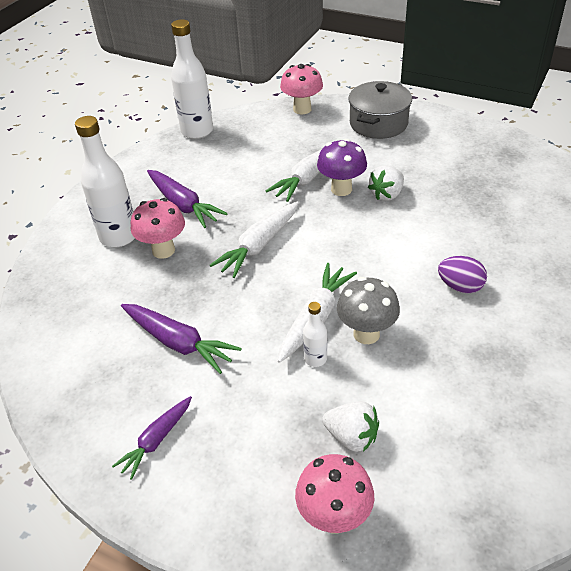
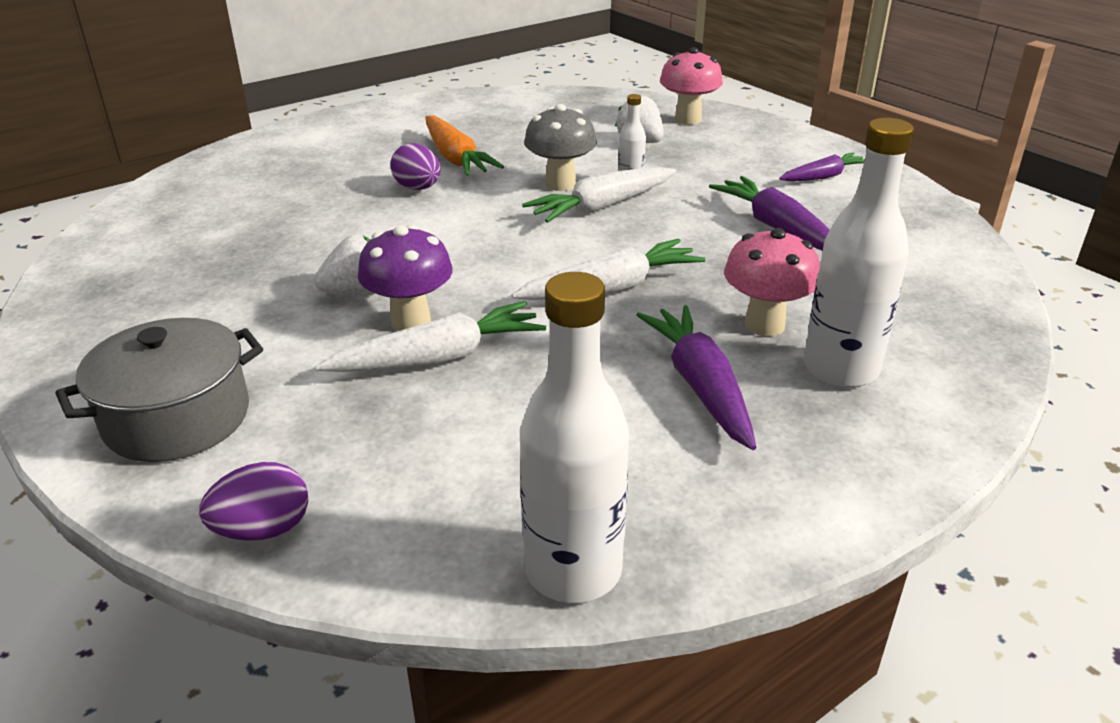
camera: 155 degrees left, 10 degrees down
(302, 109) = (263, 530): pink mushroom -> purple egg
(479, 336) = (455, 158): none -> orange carrot

